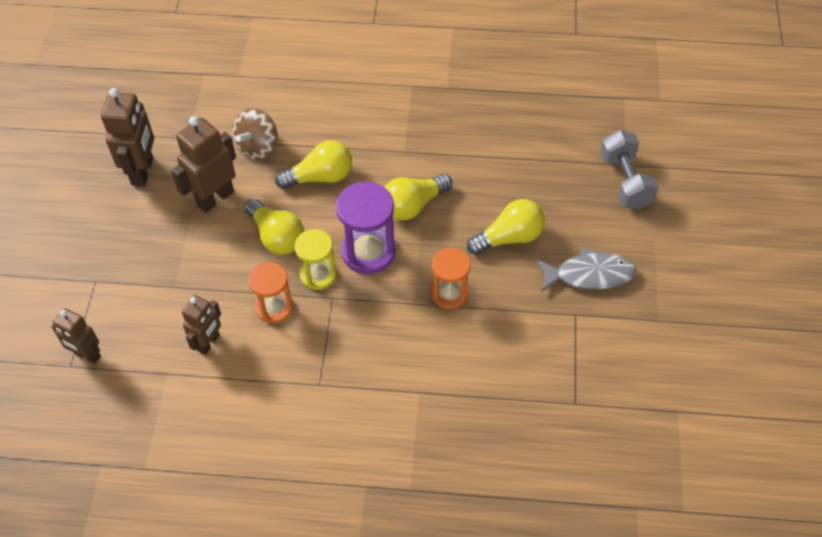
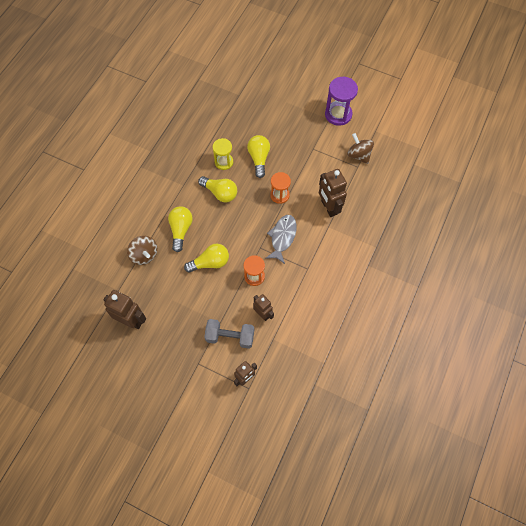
camera: 70 degrees left, 10 degrees up
(215, 198) = (169, 286): brown robot -> brown robot (328, 207)
(318, 275) = (243, 250): yellow hourglass -> yellow hourglass (224, 162)
(368, 252) = (239, 222): purple hourglass -> purple hourglass (338, 114)
(413, 205) = (220, 193): yellow light bulb -> yellow light bulb turned 45 degrees counterclockwise
(589, 275) = (294, 135): grey fish -> grey fish (282, 237)
(603, 397) = (359, 155): none -> brown spinning top
(625, 181) = (248, 99): grey dumbbell -> grey dumbbell (230, 337)

